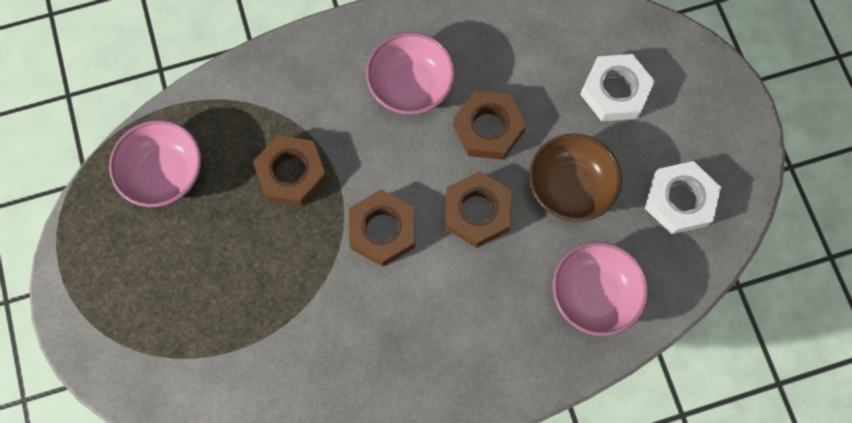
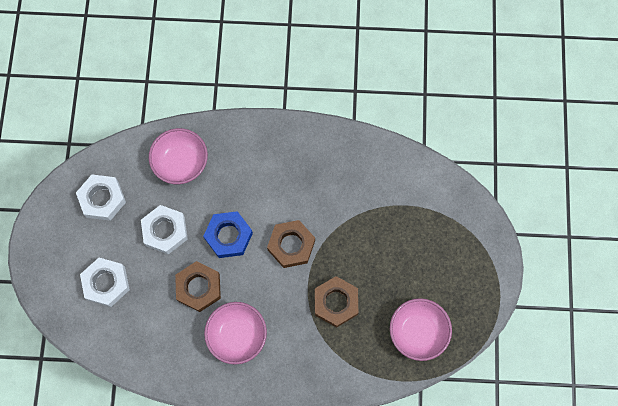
camera: 160 degrees left, 0 degrees up
(477, 212) = (228, 236): brown nut -> blue nut
(569, 187) = (165, 231): brown bowl -> white nut

